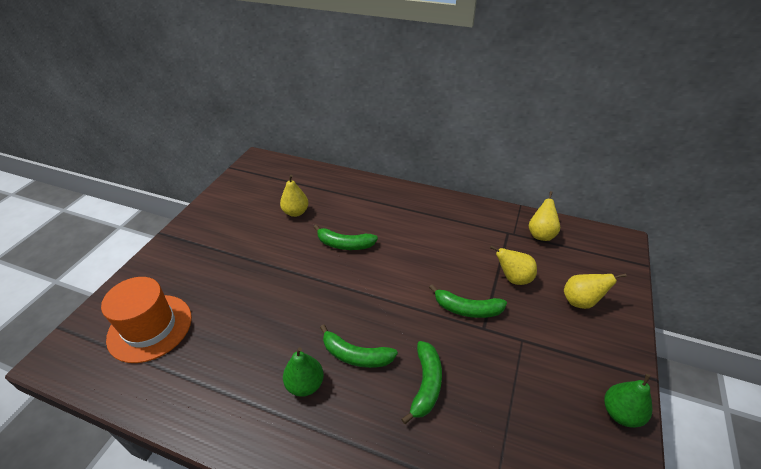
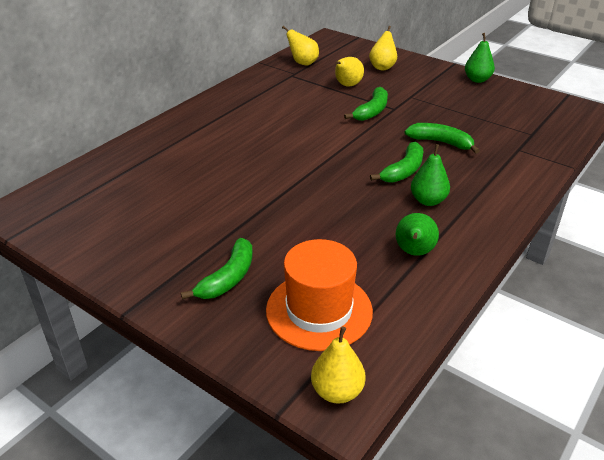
camera: 75 degrees left, 5 degrees down
(220, 382) = (414, 252): none -> green pear
(296, 212) = (172, 186): yellow pear -> yellow pear (337, 391)
(344, 244) = (254, 159): green banana -> green banana (228, 278)

